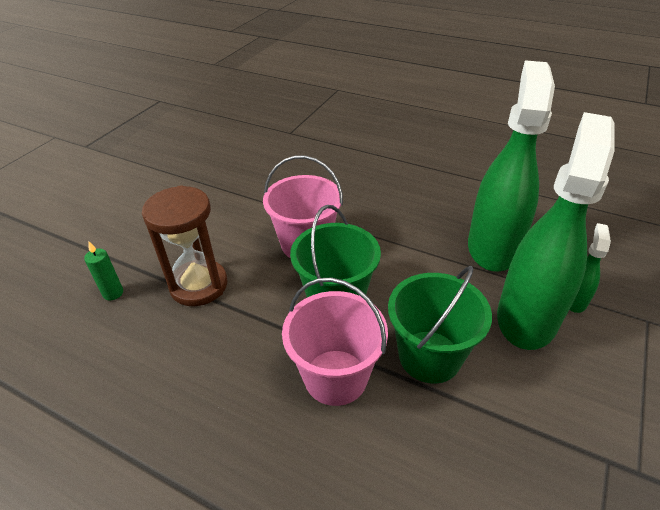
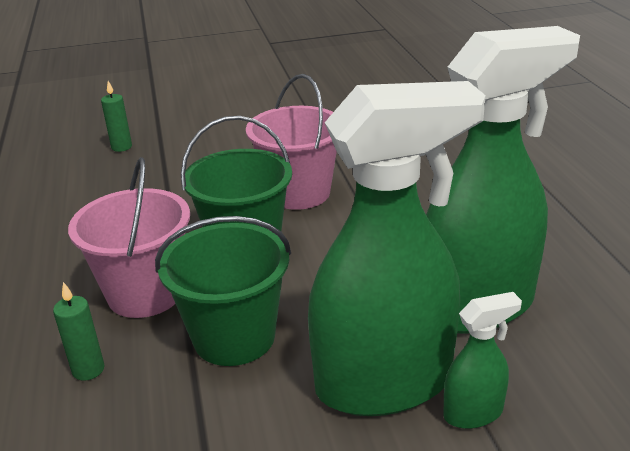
camera: 50 degrees right, 10 degrees down
(199, 285) = (175, 174): brown hourglass -> none
(395, 452) = (88, 370): none -> green candle

